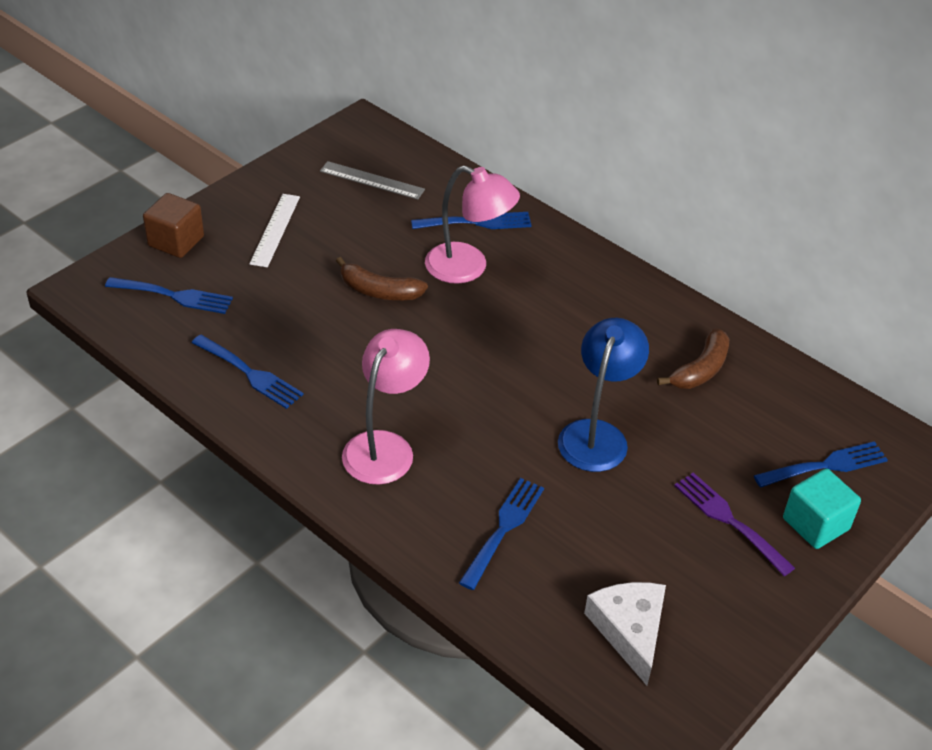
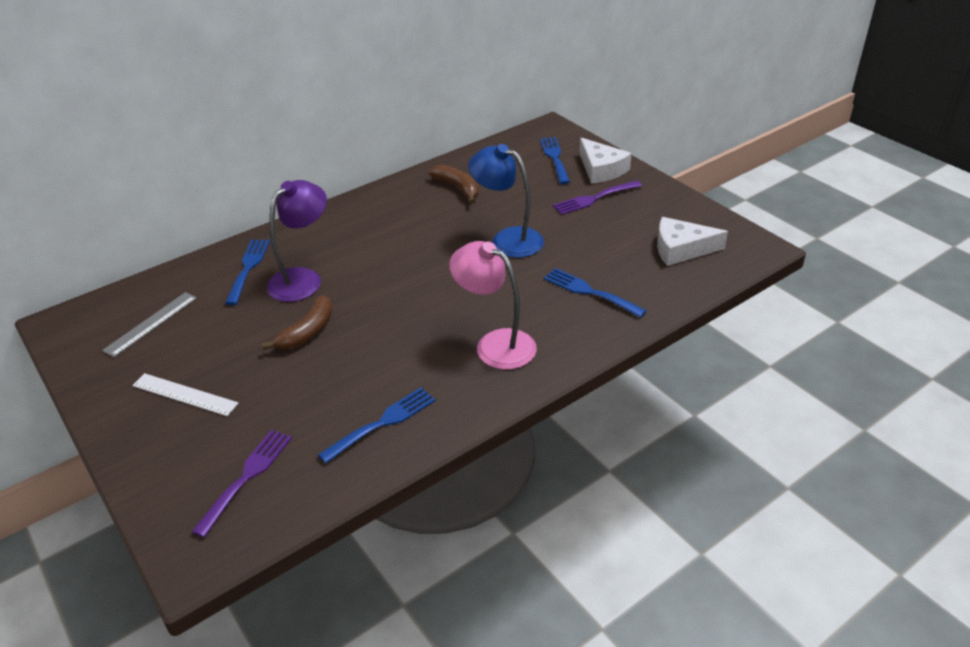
camera: 75 degrees left, 5 degrees down
(174, 296) = (247, 477): blue fork -> purple fork
(176, 241) = (159, 473): brown cube -> none
(468, 268) = (303, 279): pink lamp -> purple lamp
(815, 524) = (601, 169): turquoise cube -> white cheese

